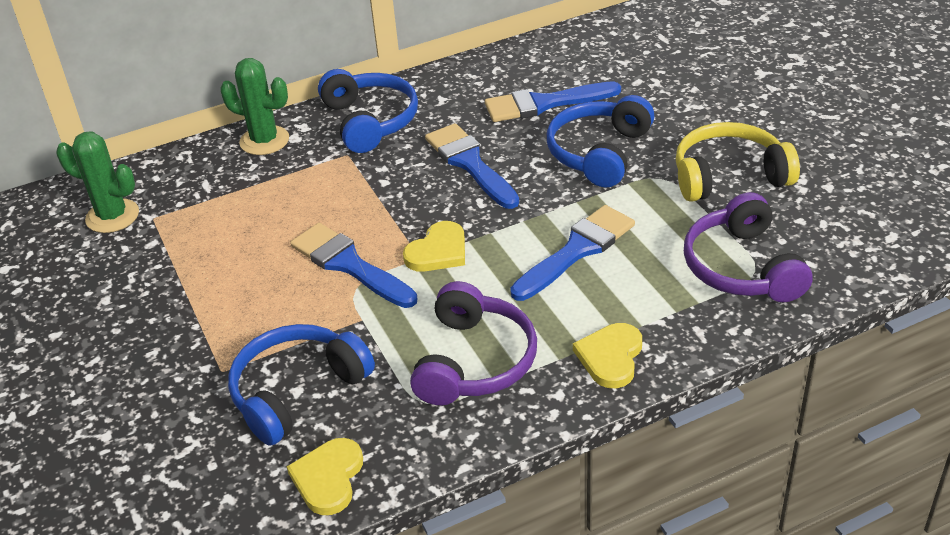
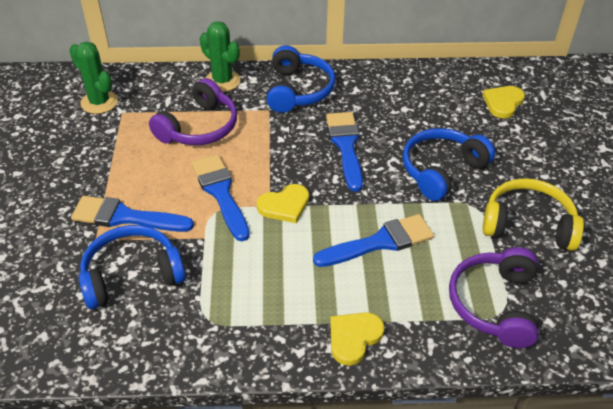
camera: 20 degrees right, 5 degrees up
(328, 478) = (112, 349): yellow heart -> yellow heart (503, 103)
(474, 361) = (258, 300): purple headphones -> purple headphones (199, 127)
(544, 104) = (424, 118): blue brush -> blue brush (125, 217)

